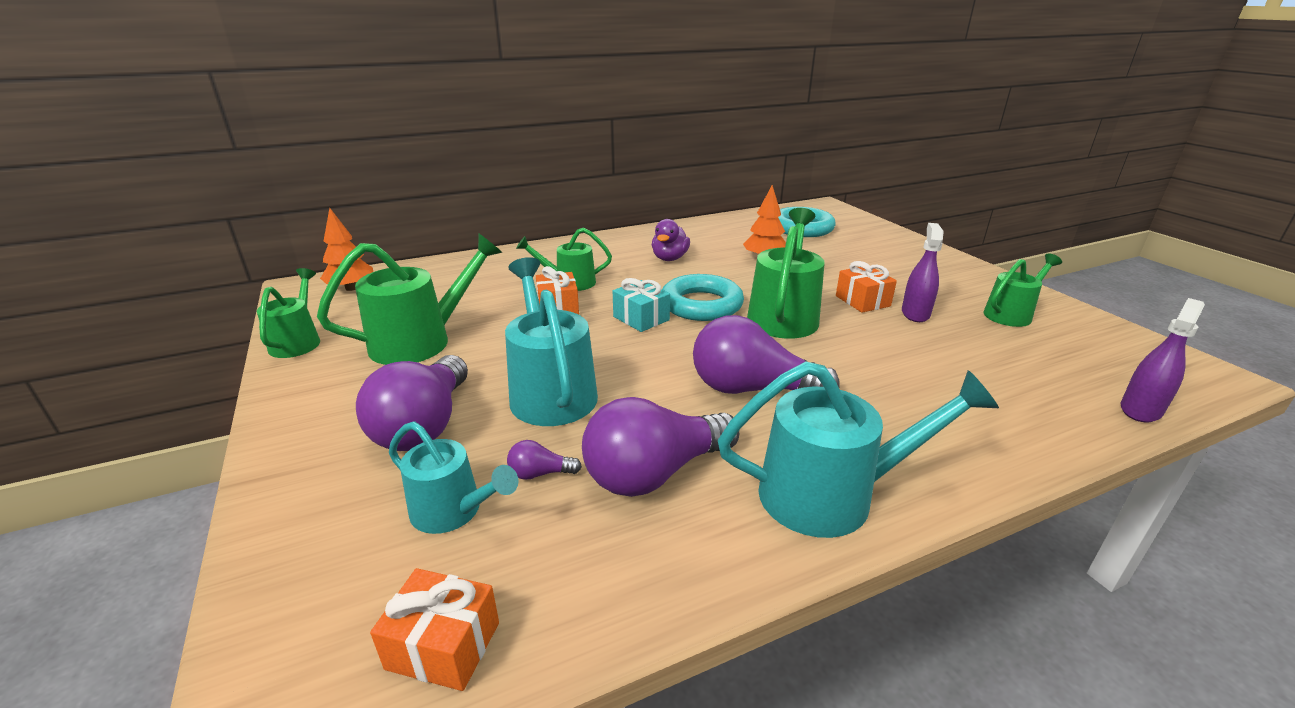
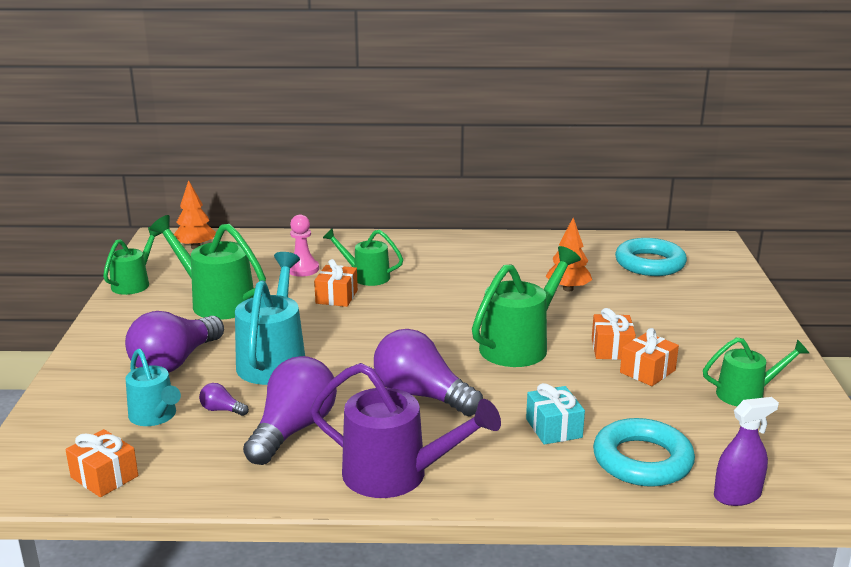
camera: 25 degrees right, 5 degrees down
(422, 341) = (216, 302): green watering can -> green watering can turned 135 degrees counterclockwise
(496, 288) = (302, 269): none -> pink pawn
(641, 318) = (394, 320): turquoise gift -> turquoise gift (553, 428)
(654, 473) = (293, 430): purple light bulb -> purple light bulb turned 120 degrees clockwise
(669, 258) = (477, 271): purple duck -> none
(701, 305) = (457, 320): turquoise ring -> turquoise ring (642, 460)
(832, 494) = (397, 475): turquoise watering can -> purple watering can
(915, 313) = (647, 371): purple spray bottle -> orange gift

